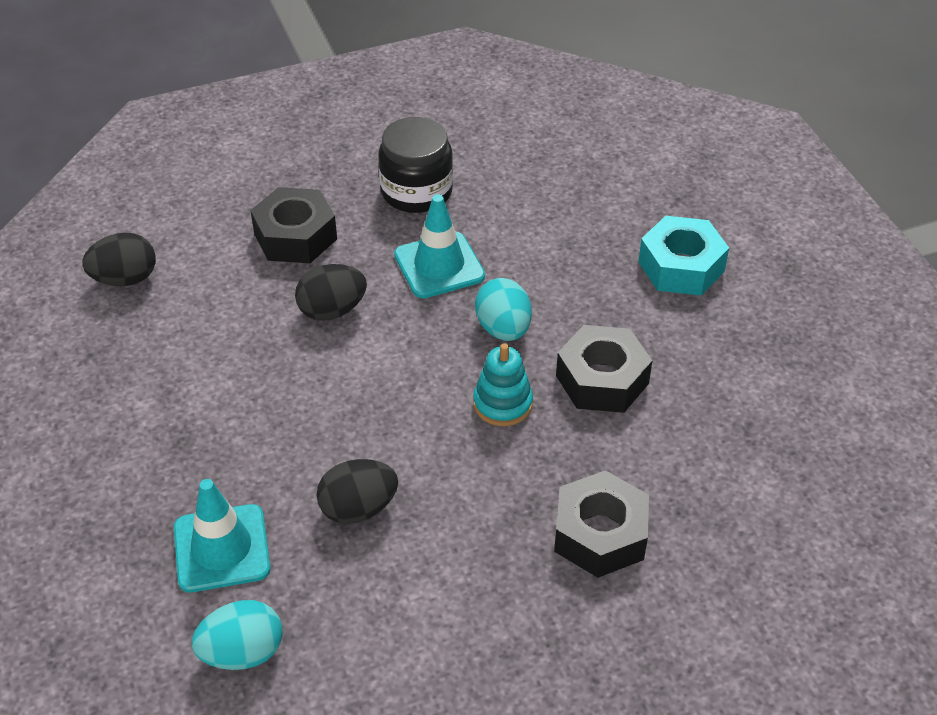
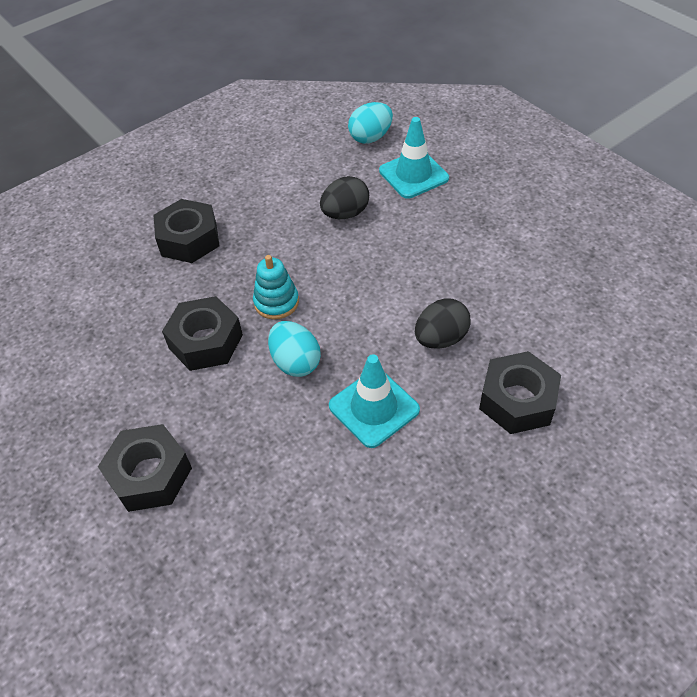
camera: 165 degrees right, 5 degrees up
(125, 279) = (623, 317): black egg -> none
(416, 191) = (436, 491): black jar -> none
(681, 266) = (150, 474): turquoise nut -> black nut

